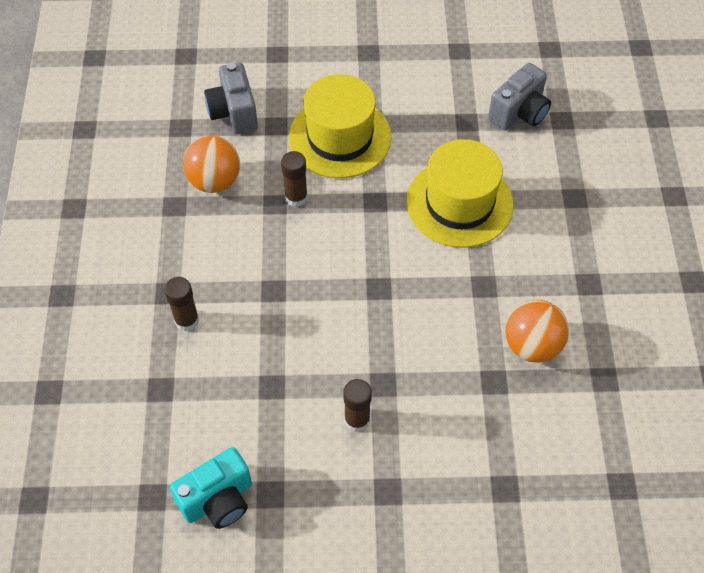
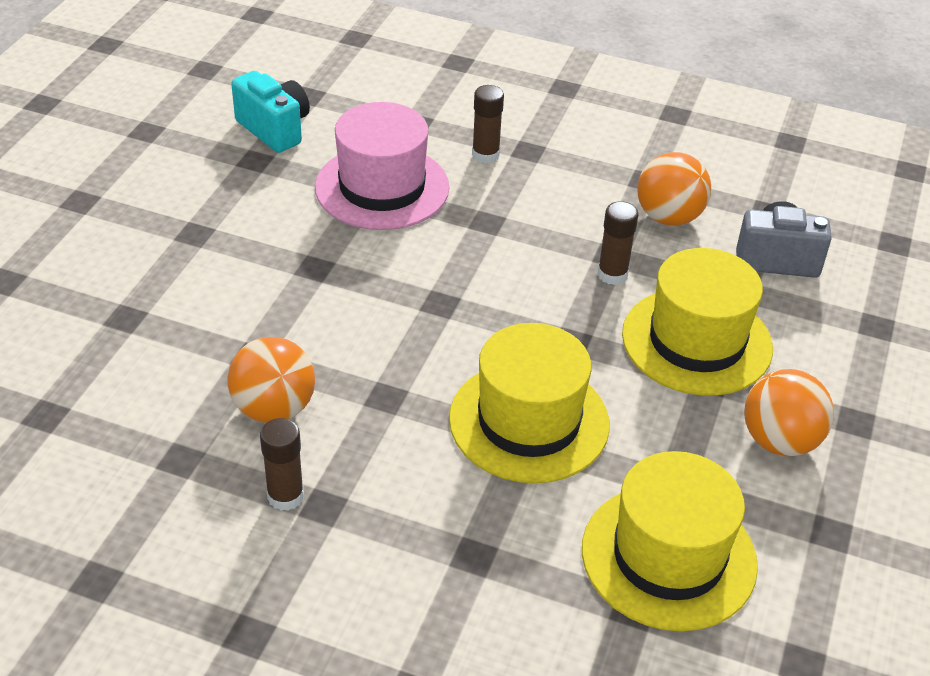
camera: 110 degrees right, 15 degrees down
(218, 499) = (274, 129): turquoise camera -> turquoise camera turned 150 degrees clockwise
(264, 378) = (382, 187): none -> pink hat
(357, 420) = (287, 236): brown glue stick -> brown glue stick (285, 496)
(404, 82) = (779, 441): none -> orange ball
(519, 113) = (668, 556): grey camera -> yellow hat

